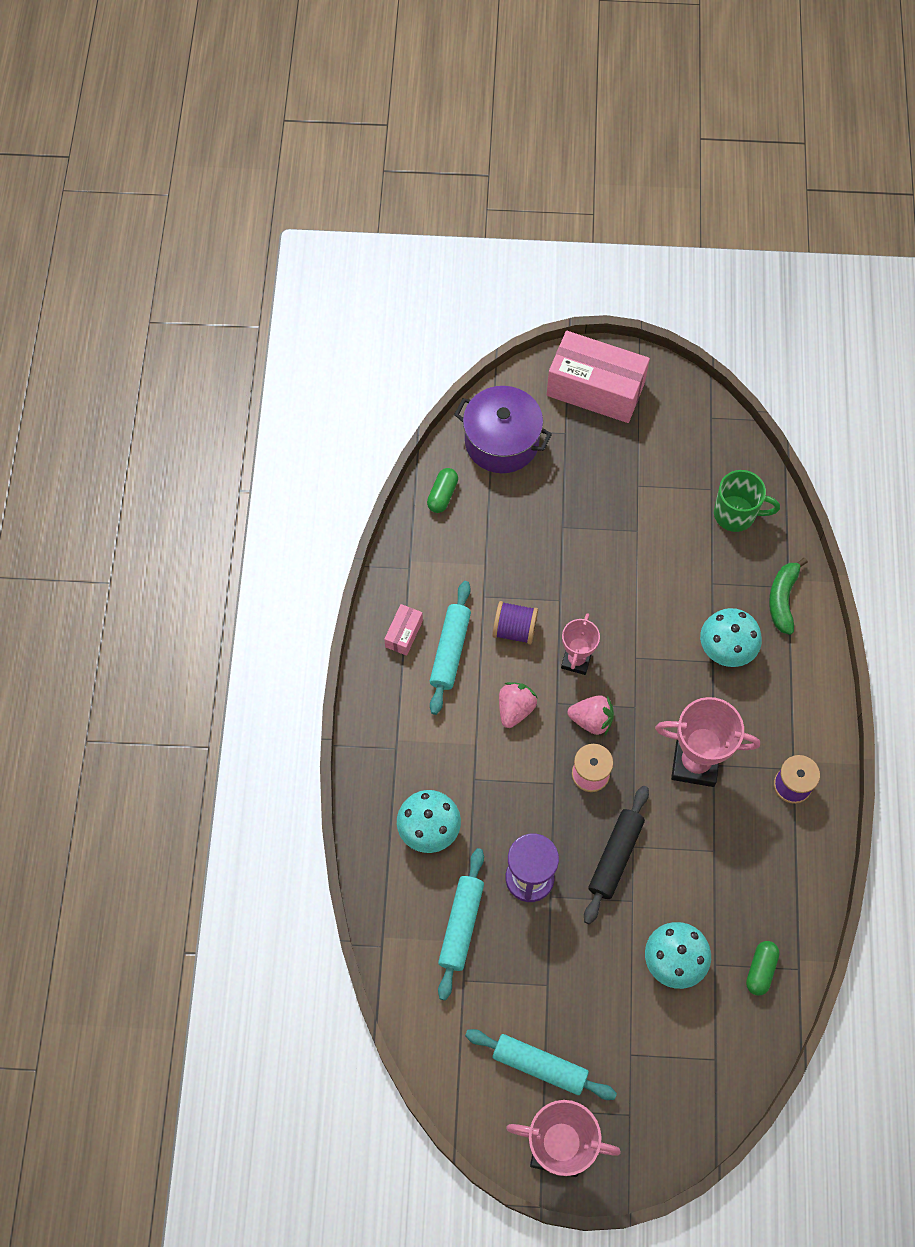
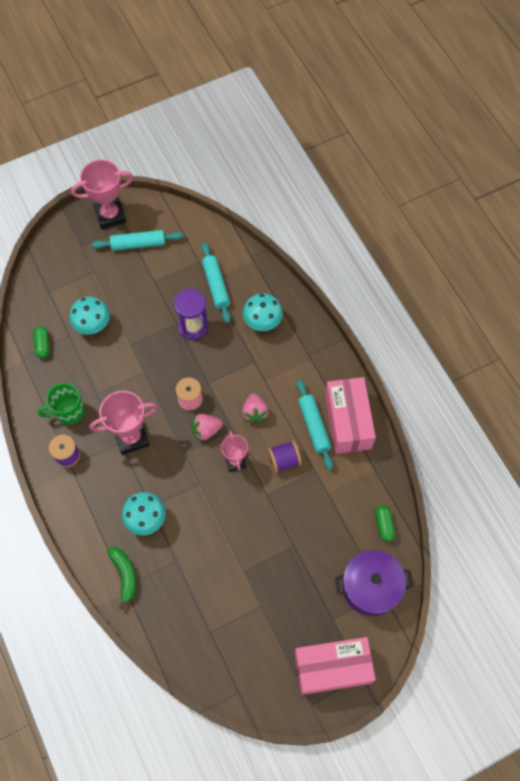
camera: 150 degrees right, 0 degrees up
(404, 634) = (347, 421): pink box -> pink box, size x2.27
(615, 857) = (152, 361): black rolling pin -> none
(736, 514) = (184, 622): green mug -> green mug (68, 412)

